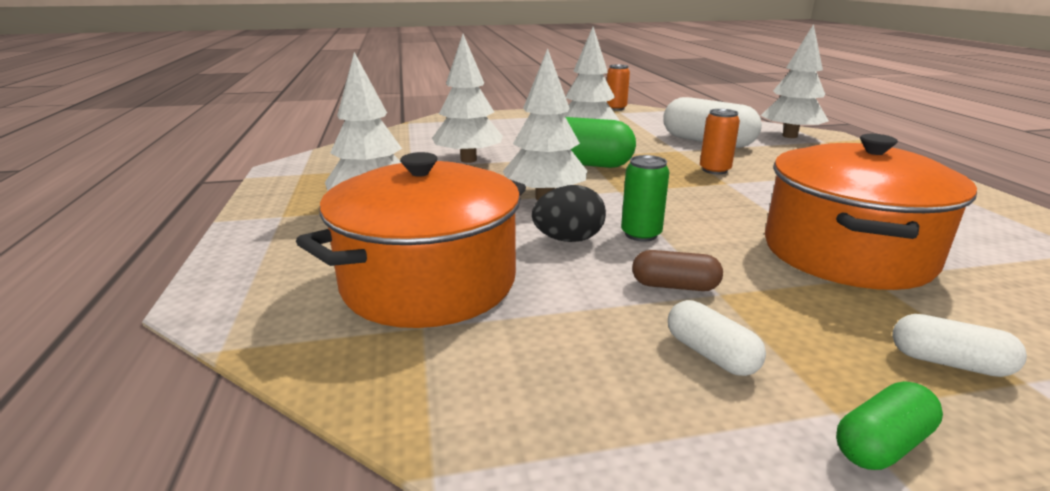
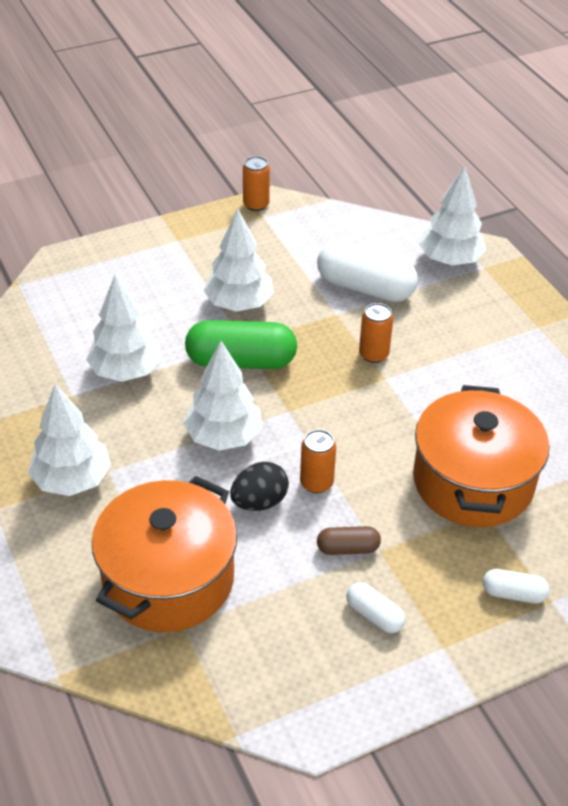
camera: 15 degrees left, 20 degrees up
(641, 234) = (316, 483): green can -> orange can
(882, 444) = (463, 666): green capsule -> none

